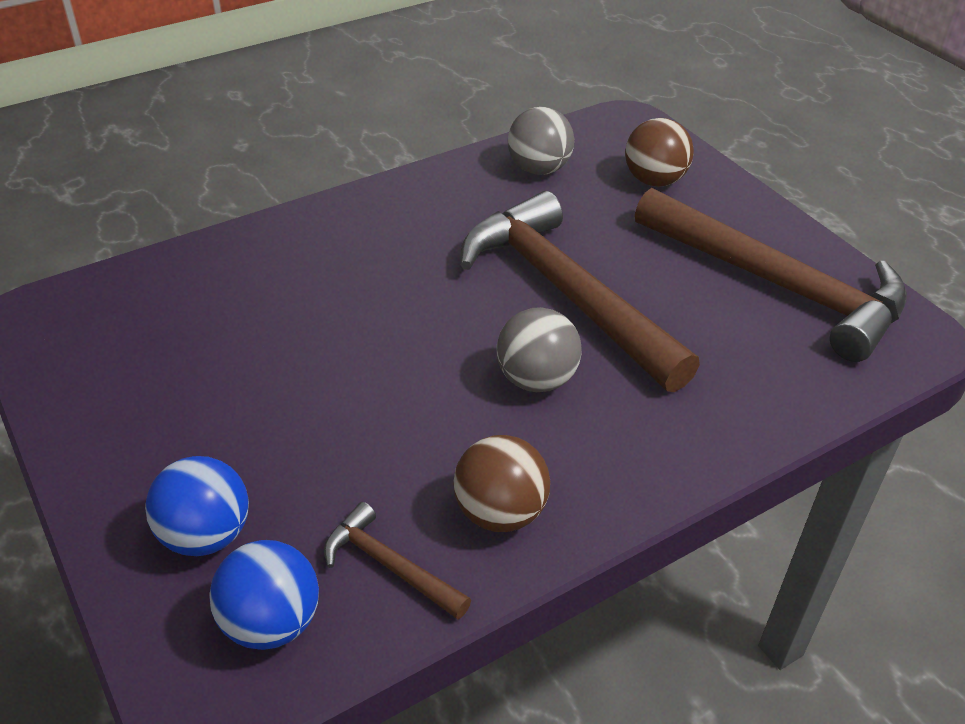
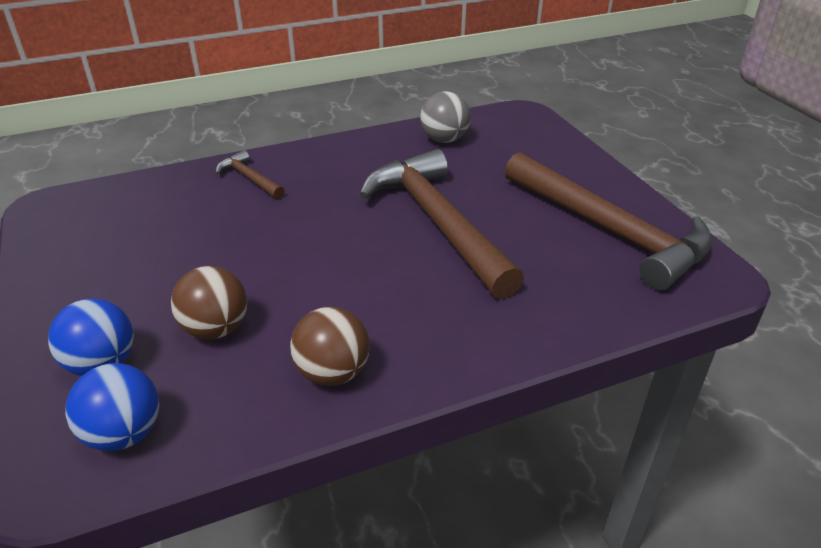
camera: 10 degrees right, 5 degrees down
(390, 565) = (232, 402): brown hammer -> brown hammer (250, 178)
(536, 379) = (394, 280): grey ball -> none
(654, 180) = (530, 153): brown ball -> brown ball (216, 329)

